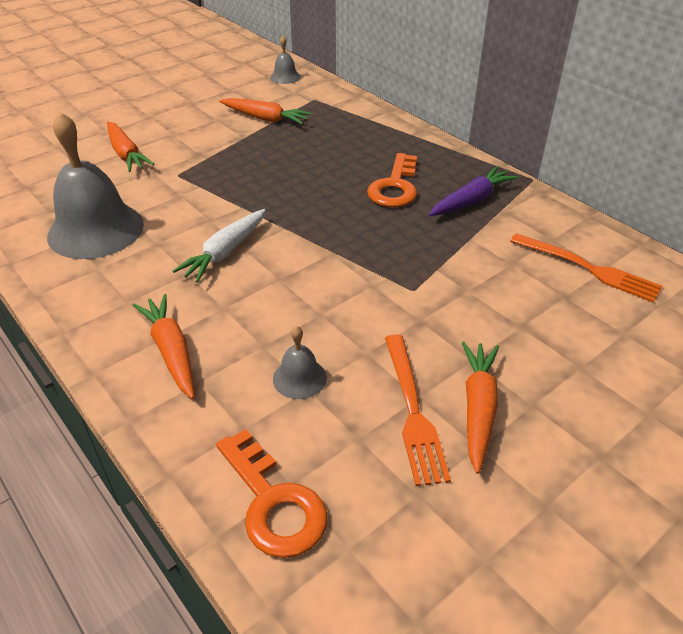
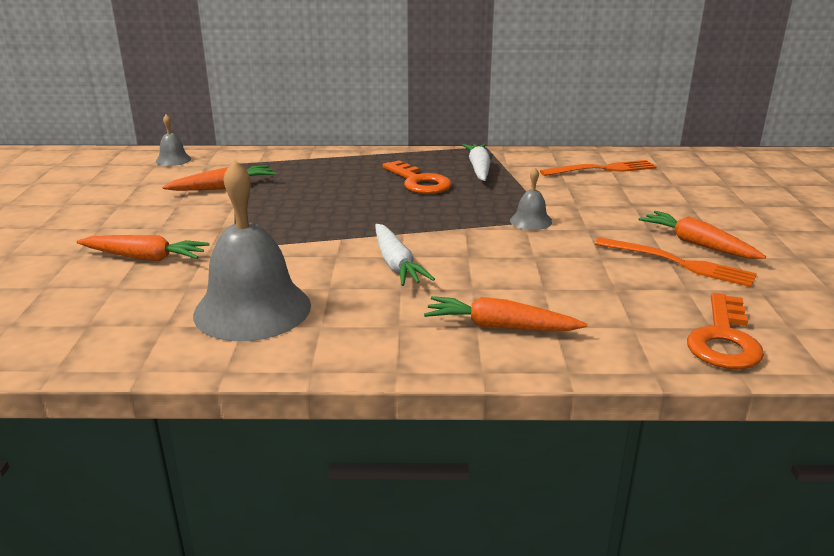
camera: 50 degrees left, 15 degrees down
(273, 502) = (724, 339): orange key -> orange key turned 105 degrees clockwise
(299, 378) = (599, 287): grey bell -> grey bell (530, 221)
(471, 201) = (479, 169): purple carrot -> white carrot

